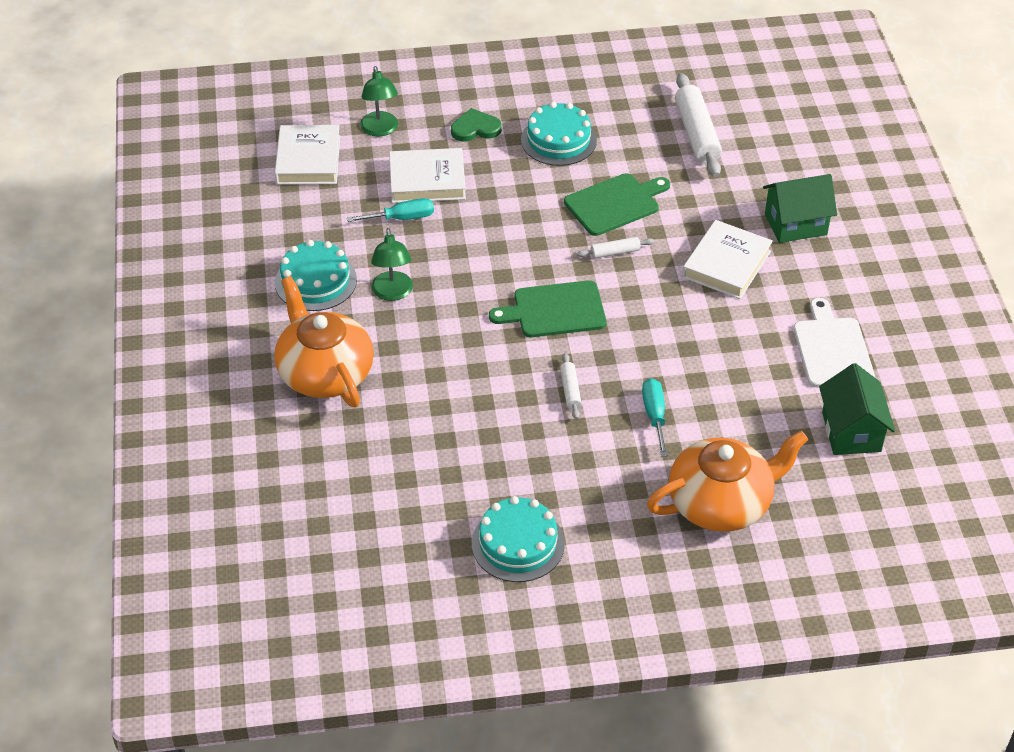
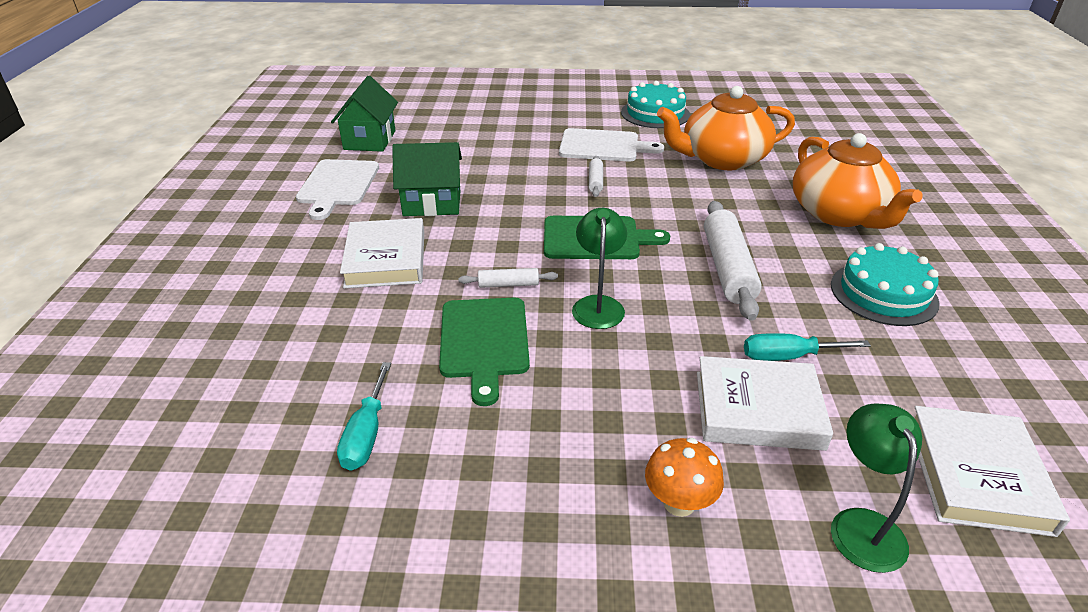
camera: 170 degrees left, 10 degrees down
(393, 293) = (782, 272): green lamp -> green lamp (598, 305)
(475, 128) = (679, 502): green heart -> orange mushroom
(558, 140) = (534, 456): turquoise cake -> none
(573, 457) = (603, 146): none -> white cutting board
(615, 203) = (484, 341): green cutting board -> green cutting board turned 75 degrees counterclockwise
(654, 415) = (526, 161): turquoise screwdriver -> turquoise screwdriver (366, 434)
(696, 134) = (302, 437): white rolling pin -> white rolling pin (728, 268)
(721, 502) = (497, 118): orange teapot -> orange teapot (722, 159)
(726, 264) = (385, 259): white book -> white book turned 45 degrees counterclockwise
(795, 224) = (272, 290): green house -> green house (432, 203)

